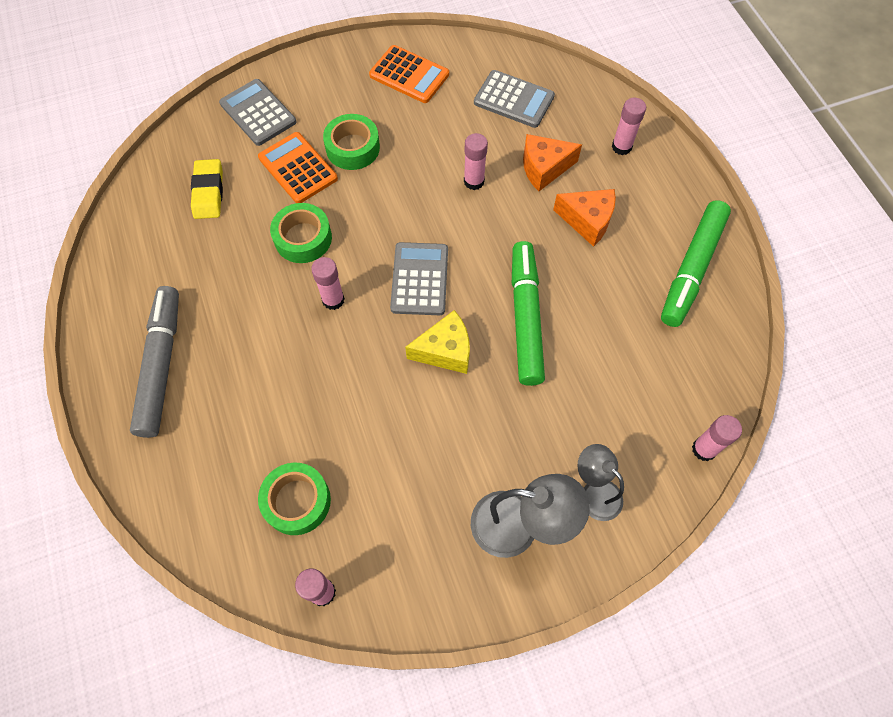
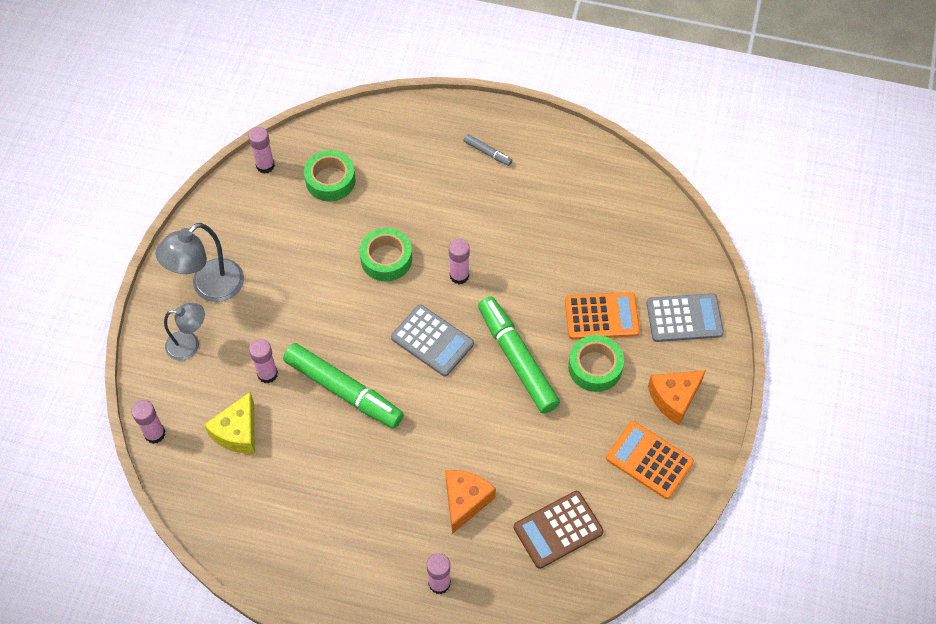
camera: 125 degrees right, 5 degrees down
(161, 366) = (487, 152): grey marker -> grey marker, size x0.44
(208, 192) = (621, 245): yellow eraser -> none
(303, 238) = (529, 285): green tape -> green tape (386, 259)
(409, 75) = (649, 460): orange calculator -> orange calculator turned 60 degrees clockwise
(445, 351) = (361, 321): yellow cheese -> yellow cheese (237, 432)
(474, 181) = (493, 436): pink glue stick -> pink glue stick (267, 374)
(514, 99) = (558, 530): grey calculator -> brown calculator
(587, 221) = (389, 496): orange cheese -> orange cheese (674, 398)
(692, 268) = (285, 543): green marker -> green marker (517, 360)

